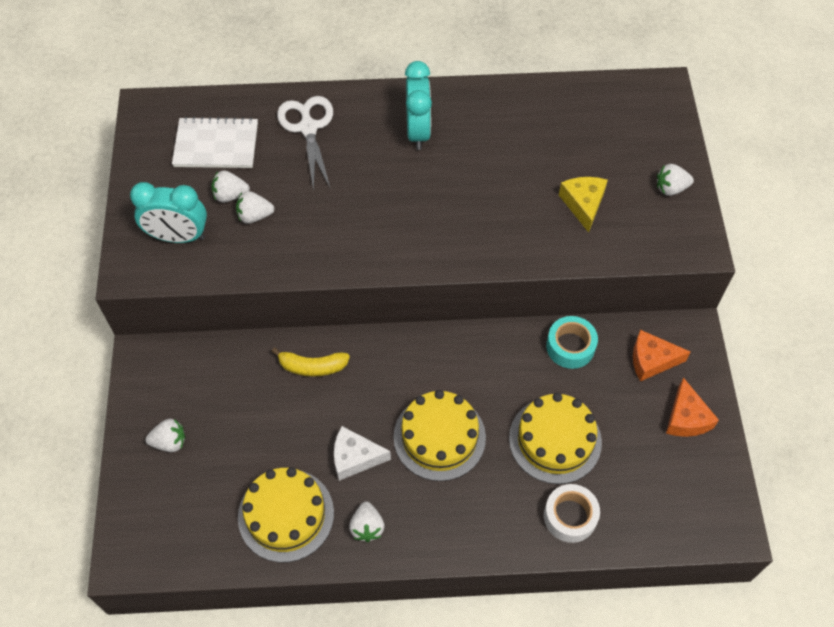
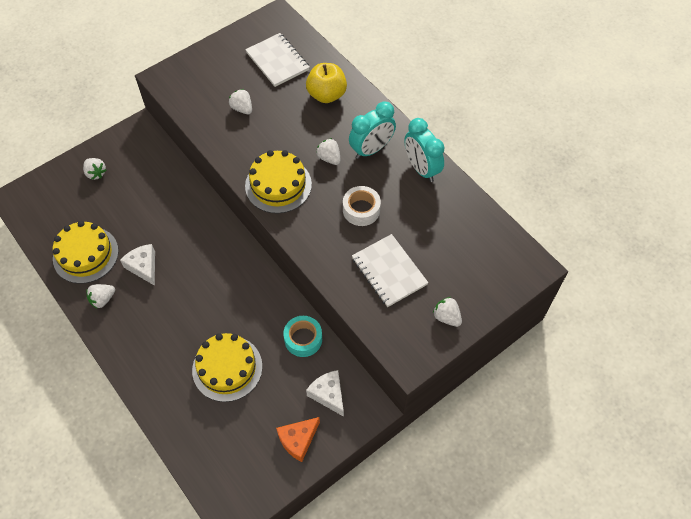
camera: 55 degrees right, 0 degrees up
(178, 237) = (201, 84): turquoise clock -> turquoise clock (421, 169)
(230, 195) = (247, 89): white strawberry -> white strawberry (329, 158)
(308, 128) = (326, 95): white scissors -> yellow apple
(312, 366) = (189, 209): yellow banana -> none
(439, 437) = (186, 302): yellow cake -> yellow cake (278, 185)
(570, 516) = (178, 407): white tape -> white tape (361, 210)
(583, 204) = (389, 271): yellow cheese -> white notebook
(651, 360) = (328, 394): orange cheese -> white cheese

